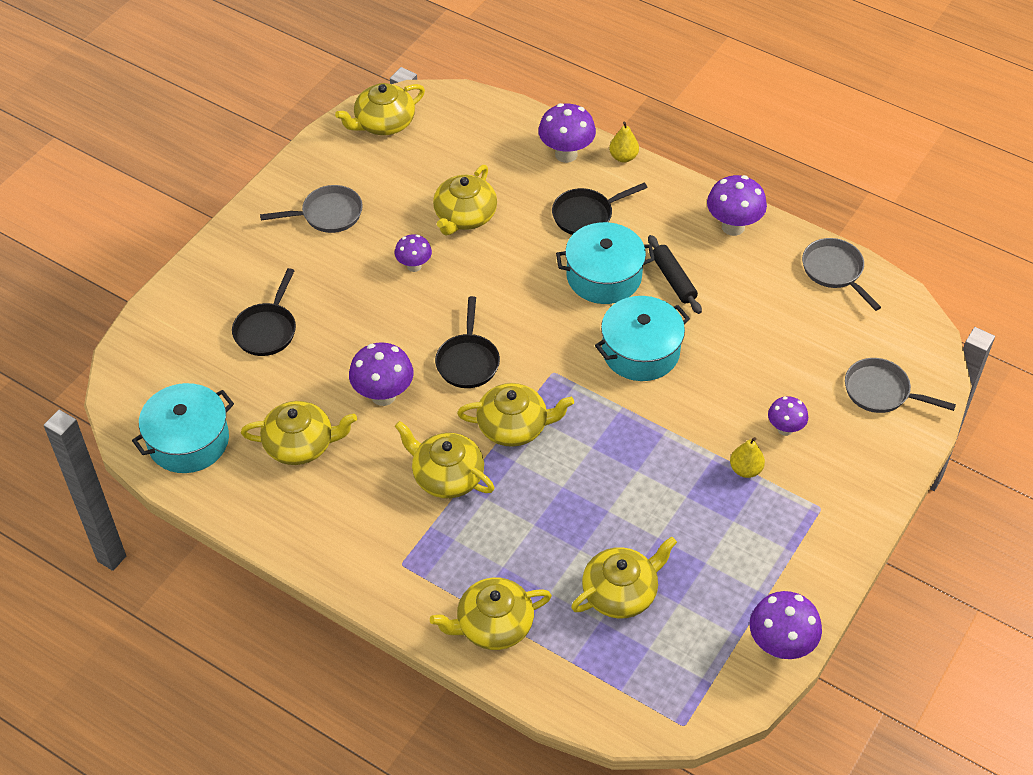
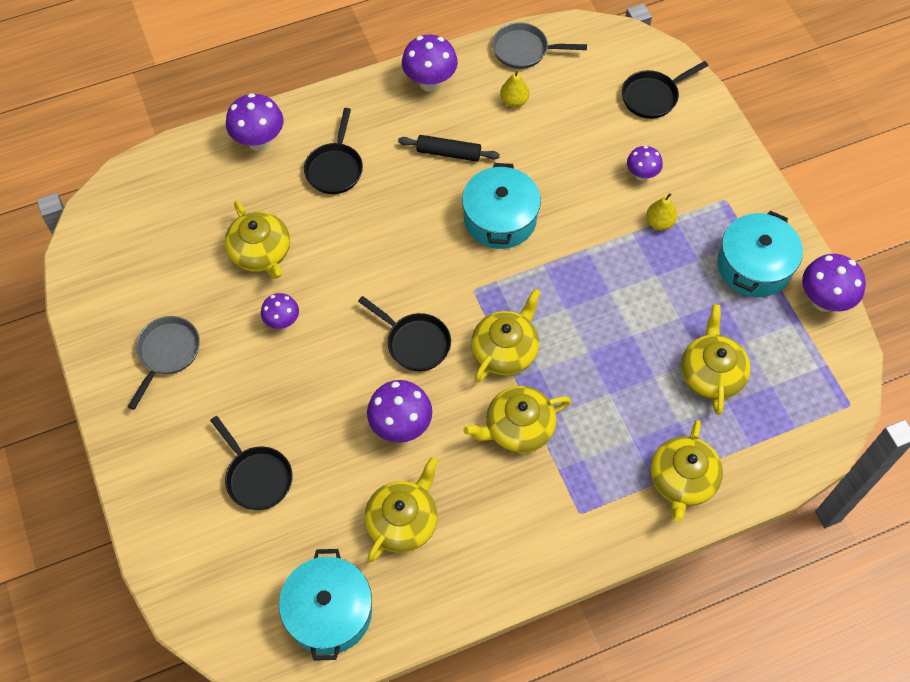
camera: 55 degrees left, 10 degrees up
(383, 123) = (101, 249): yellow teapot -> none
(604, 276) = (407, 196): turquoise pot -> turquoise pot (754, 266)
(623, 157) = (297, 106): yellow pear -> yellow pear (514, 101)
(881, 392) = (653, 96): grey pan -> black pan

